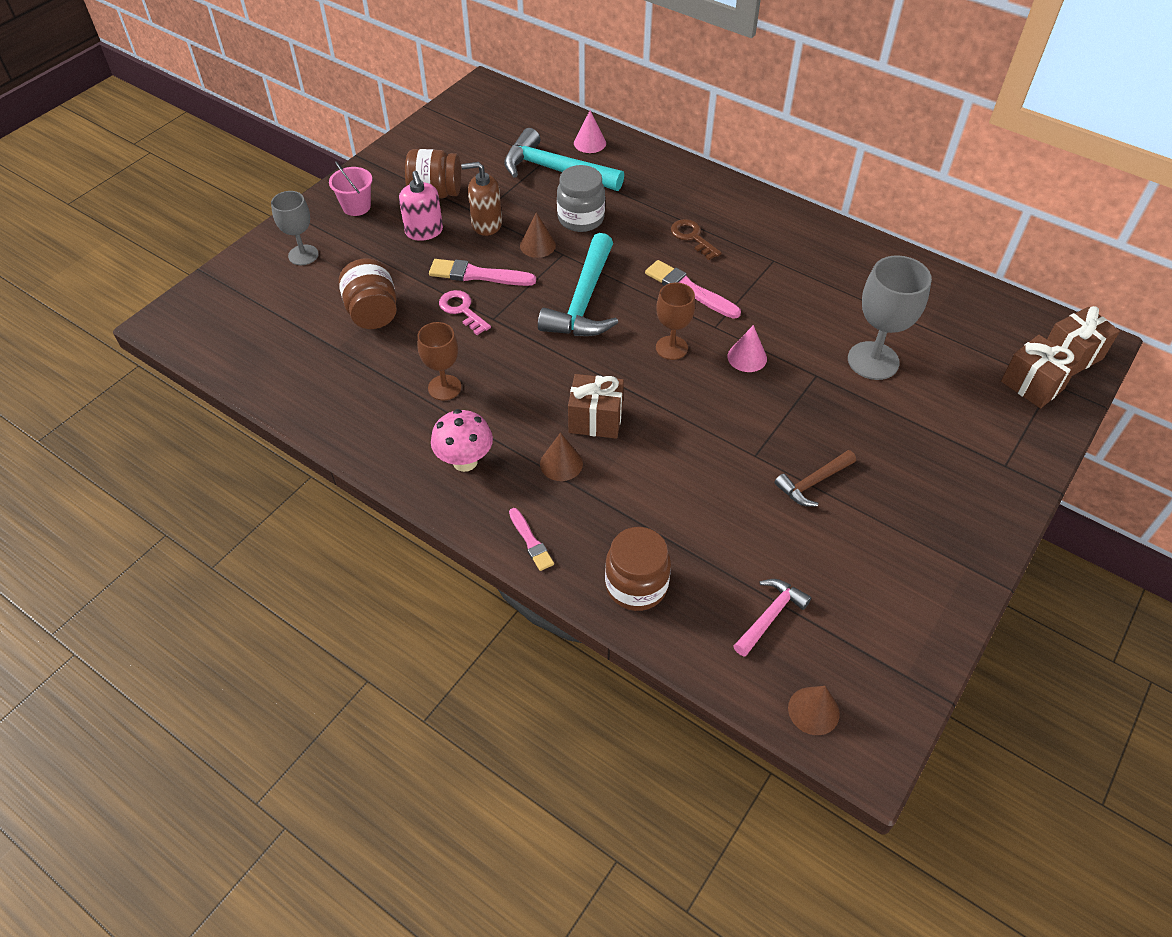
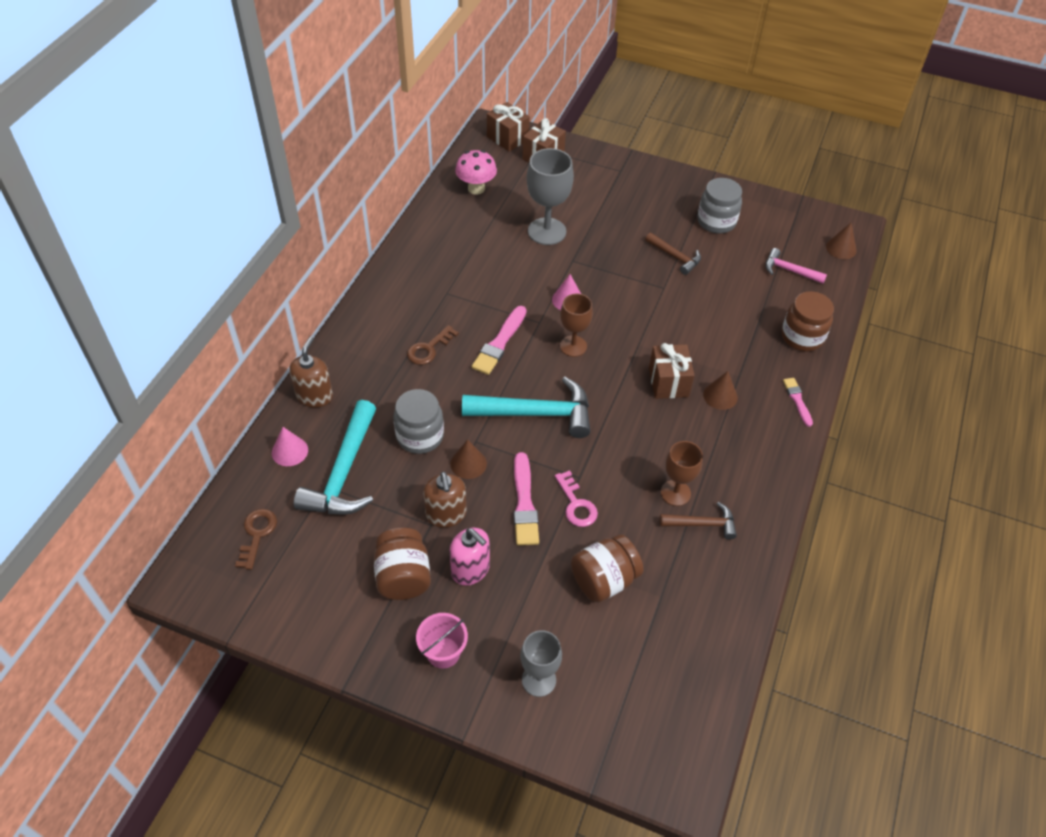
camera: 105 degrees left, 0 degrees up
(399, 399) = (702, 524): none -> brown hammer
(424, 231) = (470, 569): pink soap dispenser -> pink soap dispenser turned 75 degrees clockwise
(462, 310) = (576, 504): pink key -> pink key turned 60 degrees counterclockwise
(465, 461) = (746, 458): pink mushroom -> pink mushroom (476, 189)
(511, 122) = (257, 534): none -> brown key
(531, 541) = (797, 400): pink brush -> pink brush turned 60 degrees counterclockwise
(649, 160) = (314, 396): none -> brown soap dispenser
(886, 553) = (716, 222): none -> grey jar

